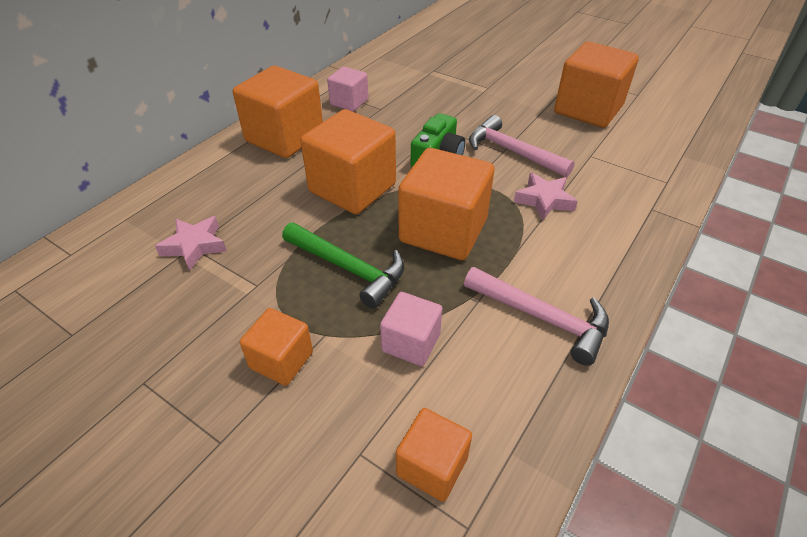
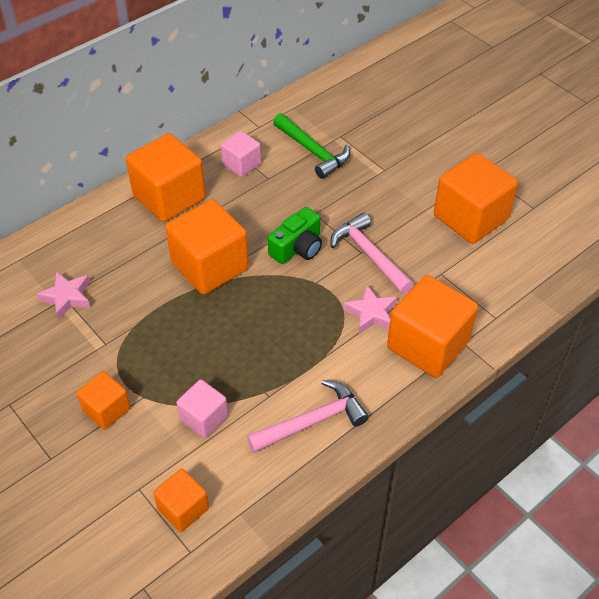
camera: 15 degrees right, 5 degrees up
(348, 268) = (179, 344): green hammer -> green hammer (313, 151)
(443, 231) = (269, 326): orange cube -> orange cube (428, 345)
(542, 318) = (312, 421): pink hammer -> pink hammer turned 75 degrees counterclockwise

